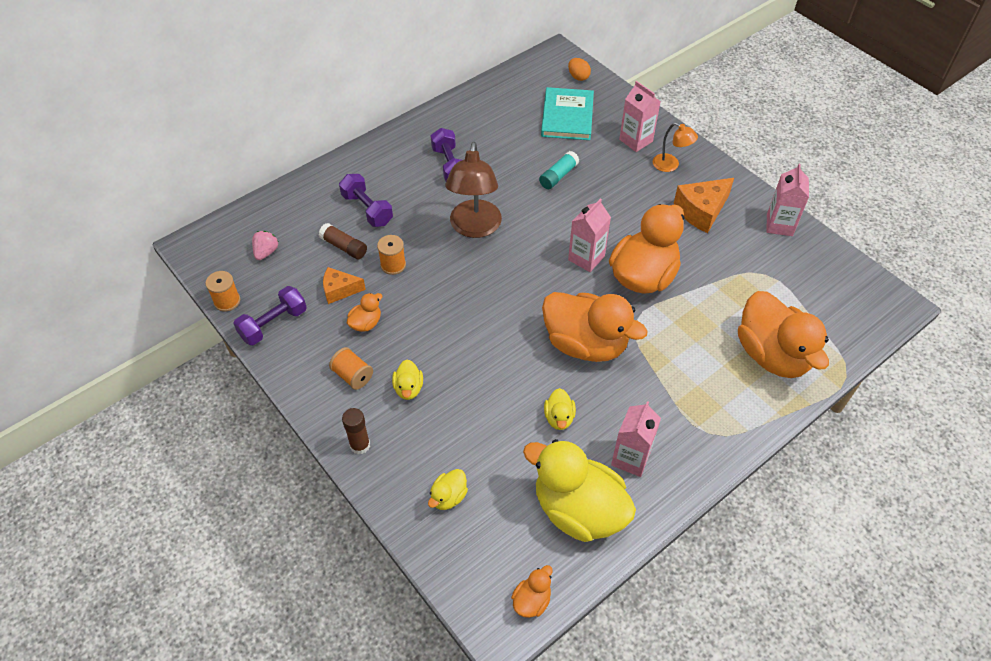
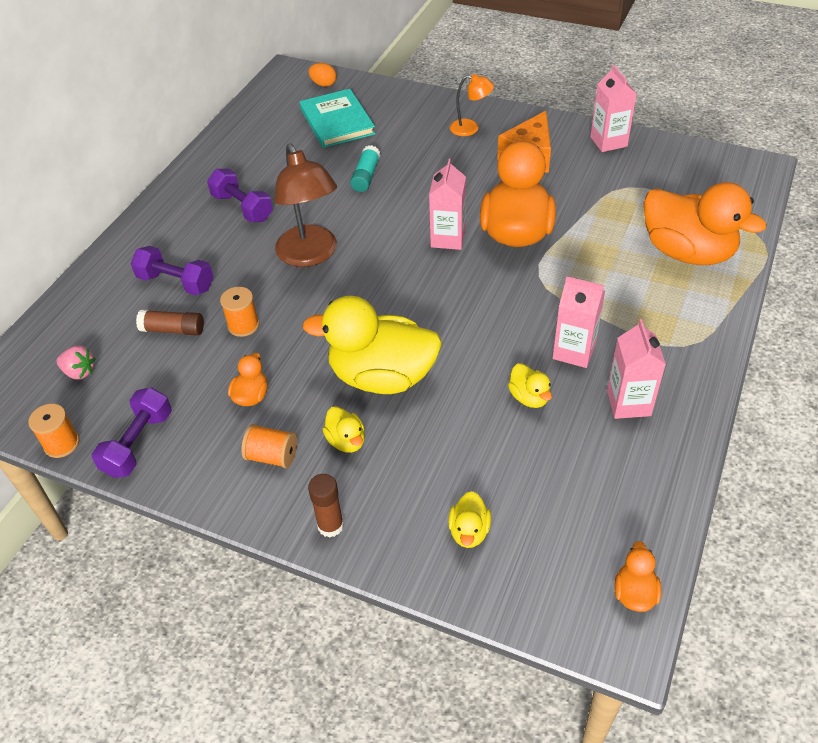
camera: 25 degrees left, 5 degrees down
(266, 252) = (79, 372): pink strawberry -> pink strawberry turned 120 degrees clockwise
(340, 290) = (197, 375): orange cheese -> none
(578, 510) = (614, 477): yellow duck -> yellow duck (382, 377)
(585, 344) = (505, 316): orange duck -> none
(636, 140) = (421, 119): pink carton -> pink carton (574, 351)

